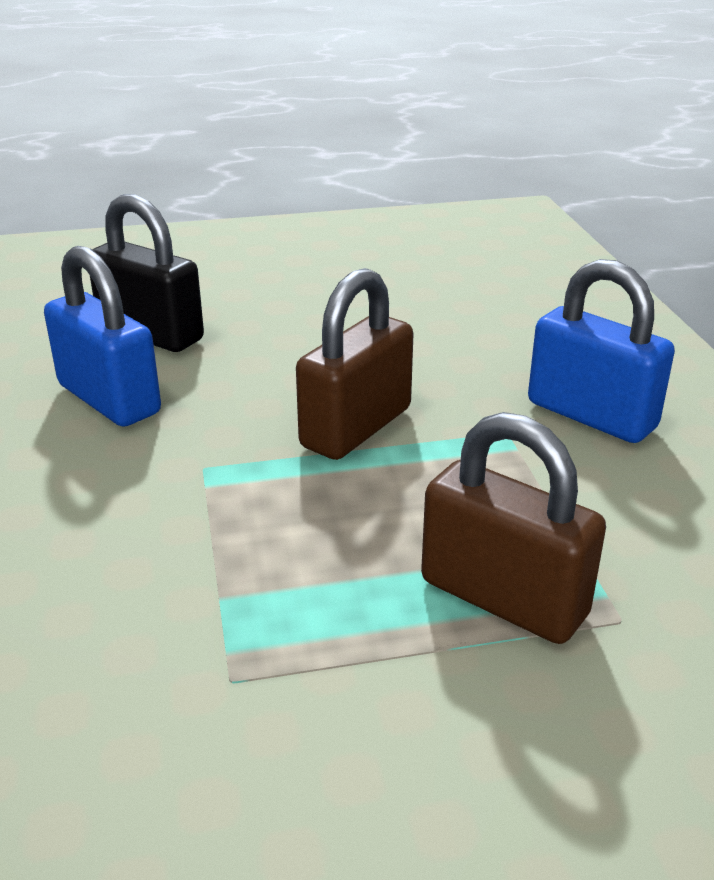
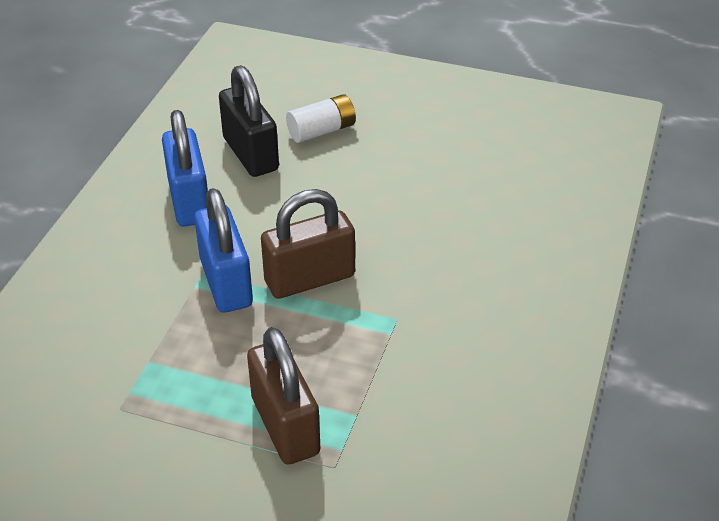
camera: 30 degrees right, 10 degrees up
(221, 293) = (321, 131): none -> white battery
(591, 415) = (463, 328): blue padlock -> blue padlock (226, 282)

